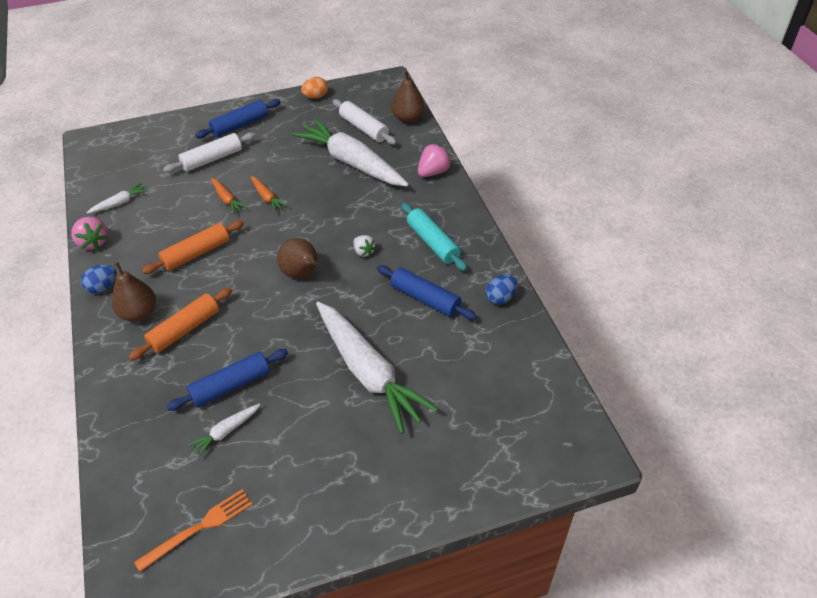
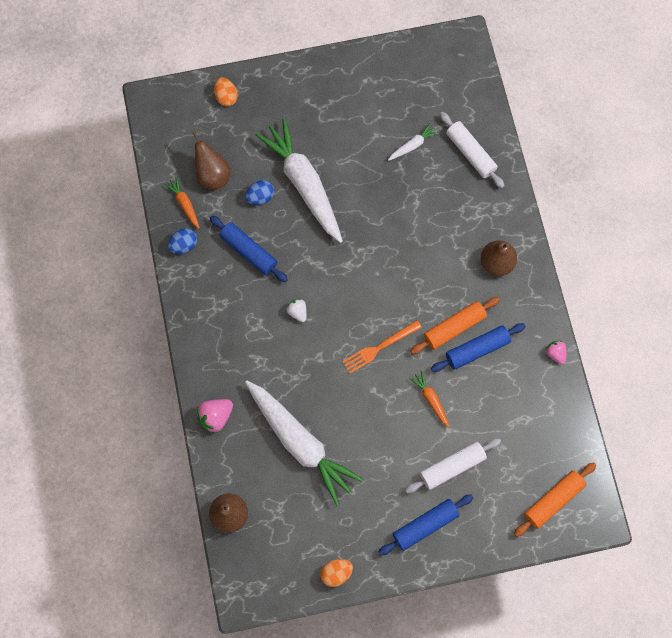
camera: 175 degrees left, 25 degrees up
(93, 242) = (555, 353): pink strawberry -> pink strawberry, size x0.64
(103, 287) = (533, 296): blue egg -> blue egg (260, 197)
(119, 203) = (540, 407): white carrot -> none
(185, 329) = (454, 241): orange rolling pin -> orange rolling pin (553, 500)
(199, 528) = (425, 79): orange fork -> orange fork (379, 347)
(231, 385) = (411, 184): blue rolling pin -> blue rolling pin (477, 349)
(267, 197) = (390, 398): orange carrot -> orange carrot (185, 204)
(301, 273) = (355, 292): brown pear -> brown pear (213, 175)
(364, 128) = (282, 502): white rolling pin -> white rolling pin (470, 153)
(432, 243) = (232, 316): turquoise rolling pin -> none
(489, 471) = (226, 97): none -> orange egg

